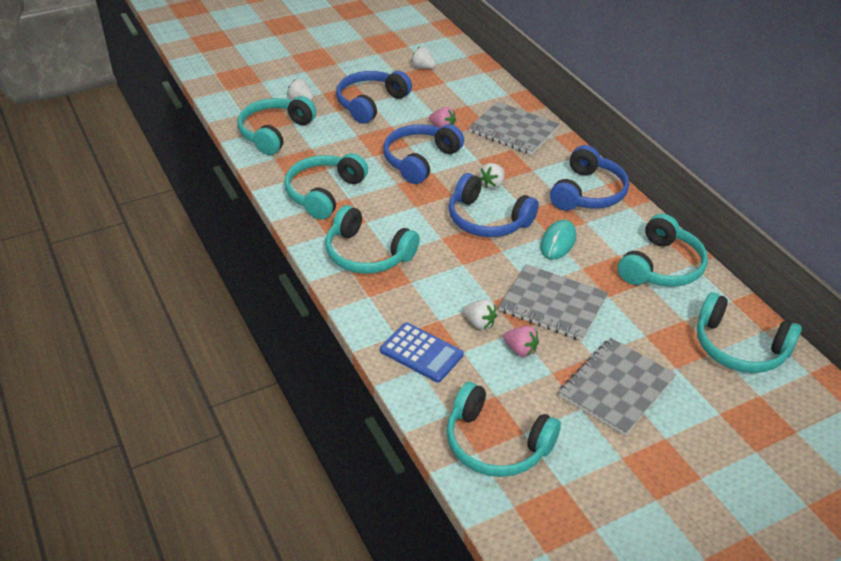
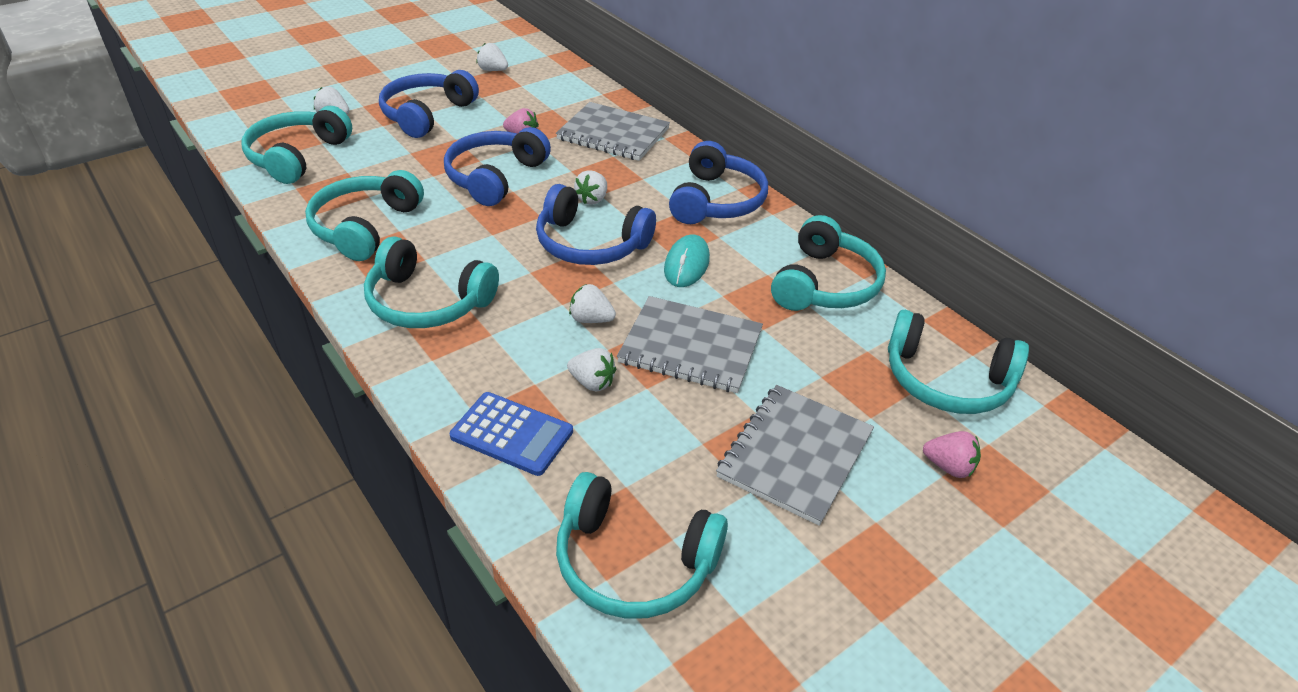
camera: 10 degrees left, 0 degrees up
(482, 277) = (591, 319): none -> white strawberry
(520, 350) = (654, 414): pink strawberry -> pink strawberry (949, 467)

